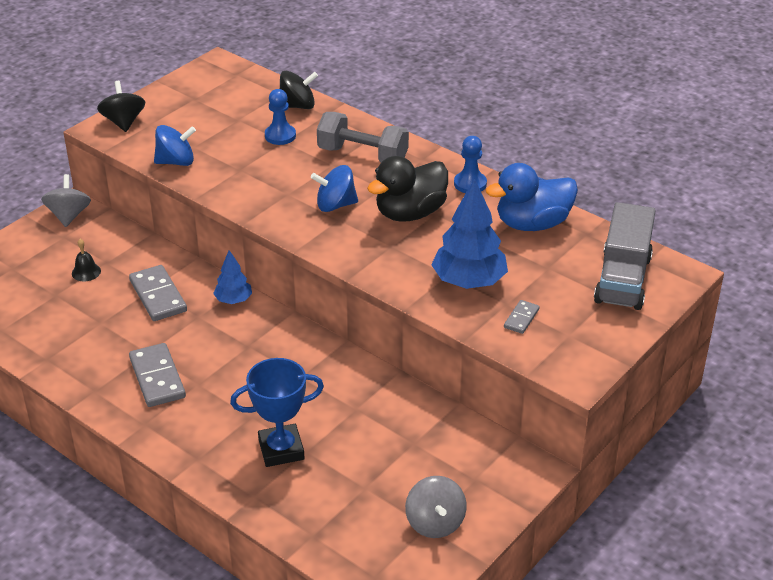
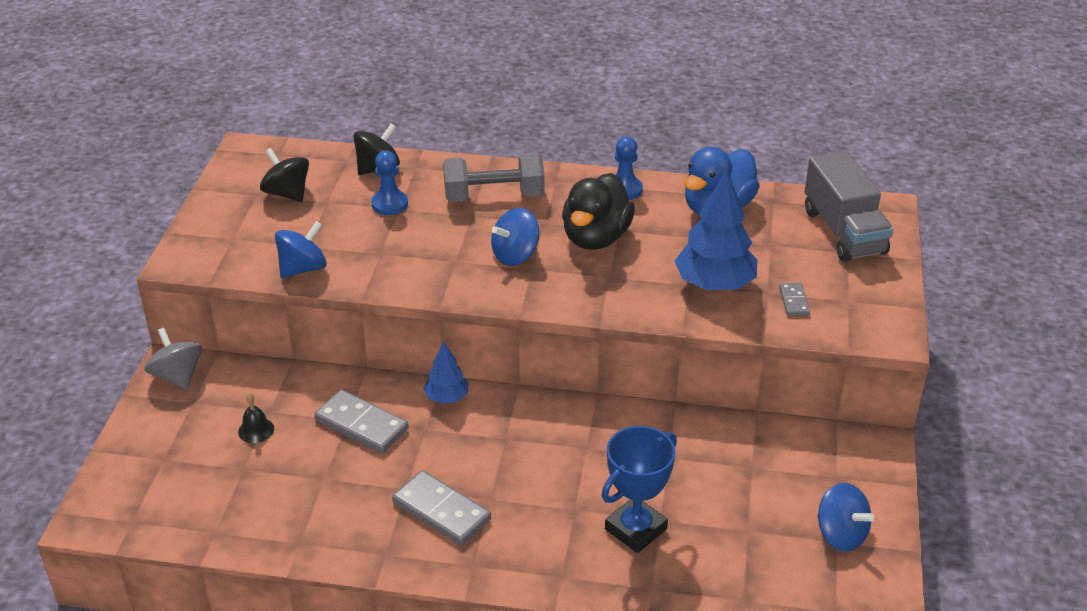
camera: 30 degrees left, 0 degrees up
(123, 122) = (200, 245): black spinning top -> black spinning top (287, 193)
(435, 523) = (840, 534): grey spinning top -> blue spinning top

